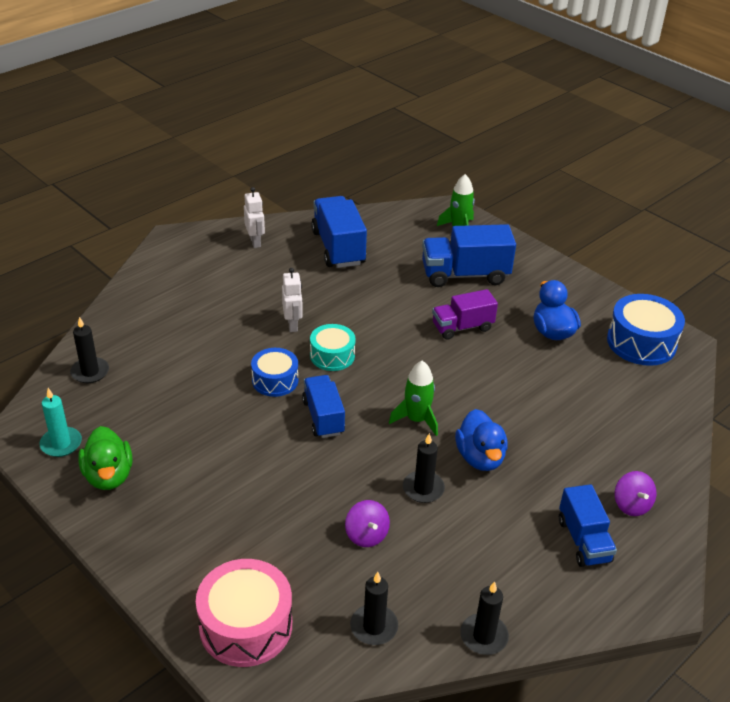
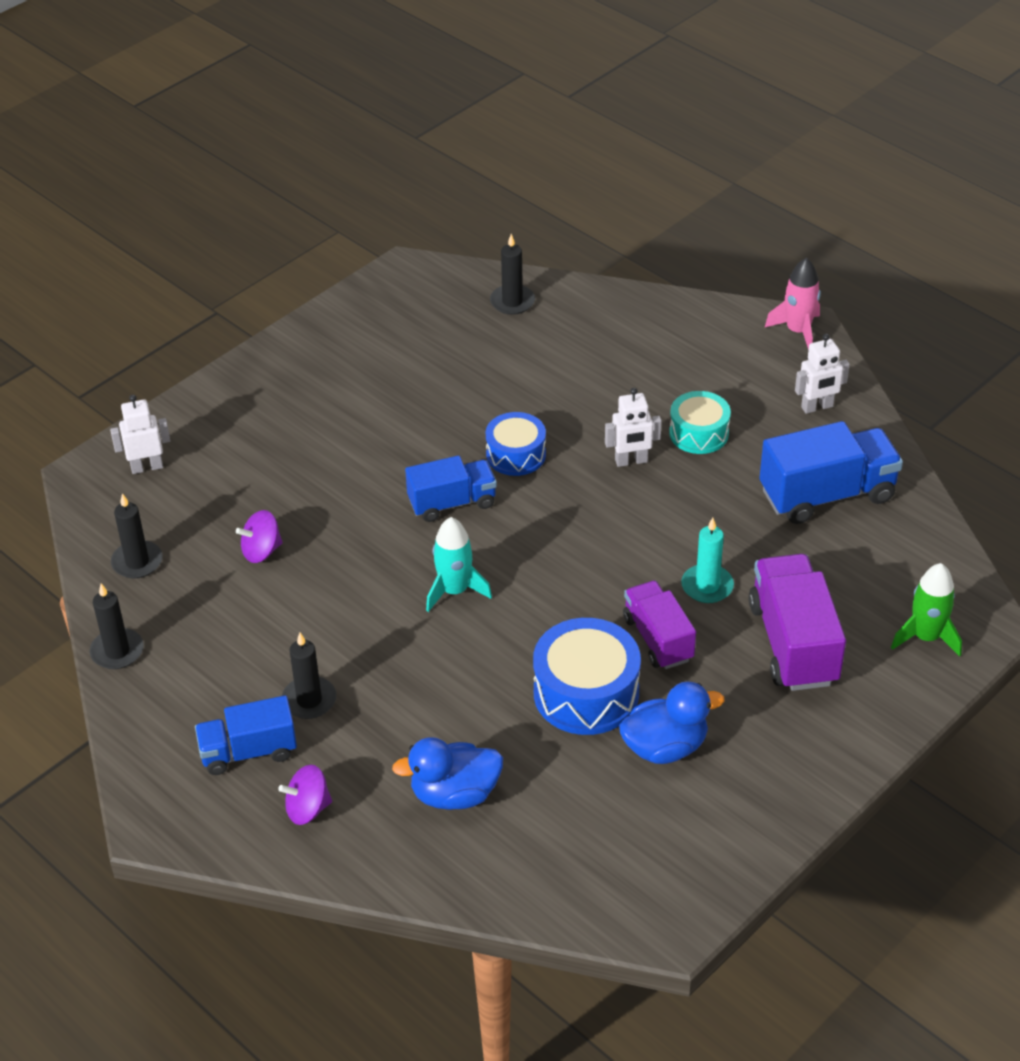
camera: 90 degrees right, 5 degrees up
(61, 444) = (394, 302): turquoise candle -> turquoise candle (707, 586)
(108, 476) = (347, 343): green duck -> none
(176, 240) = (798, 331): none -> pink rocket
(246, 625) = (147, 467): pink drum -> white robot
(332, 356) = (572, 504): turquoise drum -> turquoise drum (699, 433)
(416, 419) = (454, 590): green rocket -> turquoise rocket
(423, 489) = (333, 599): black candle -> black candle (309, 700)
(465, 275) = (793, 643): blue truck -> purple truck
(480, 457) = (388, 654): blue duck -> blue duck (454, 794)
(641, 342) = (658, 863): blue drum -> blue drum (586, 693)

